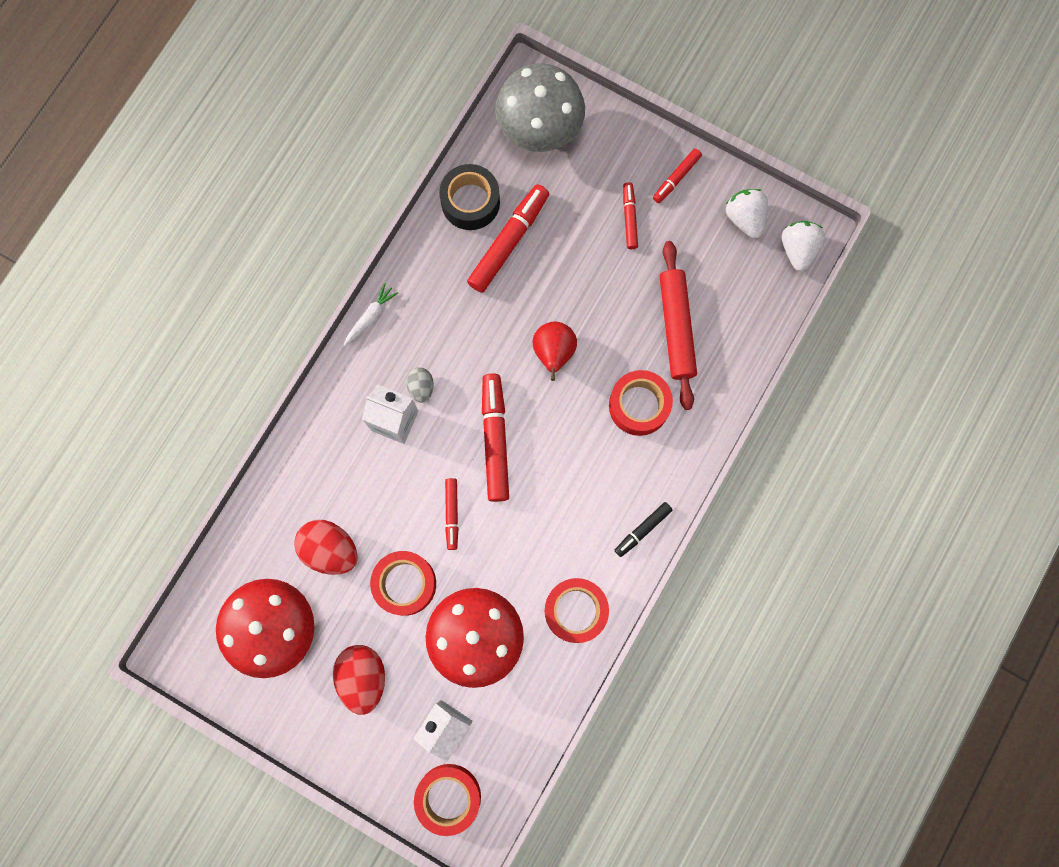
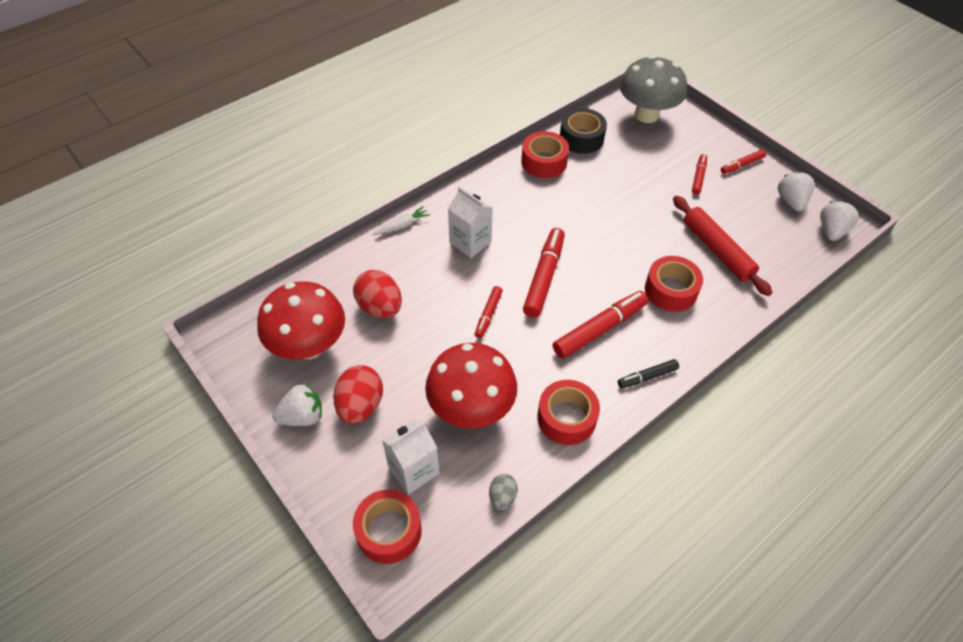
camera: 20 degrees right, 25 degrees down
(309, 712) = (302, 416): none -> white strawberry
(370, 317) = (481, 178): white carrot -> white carrot (402, 226)
(405, 584) = (428, 350): red tape -> red tape (544, 162)
(421, 387) = (500, 228): grey egg -> grey egg (502, 497)
(508, 242) = (601, 166): red marker -> red marker (599, 329)
(553, 353) = (612, 237): red pear -> none
(676, 328) = (717, 250): red rolling pin -> red rolling pin turned 45 degrees counterclockwise

